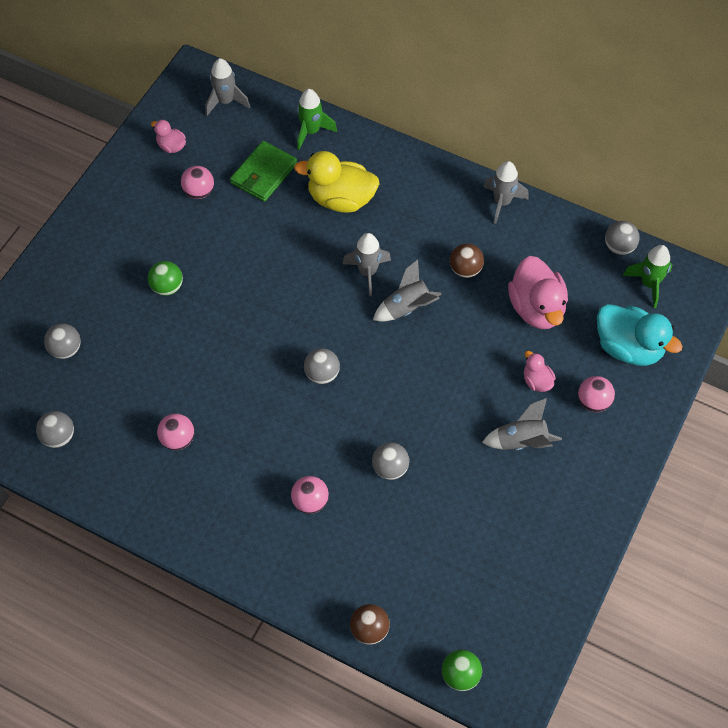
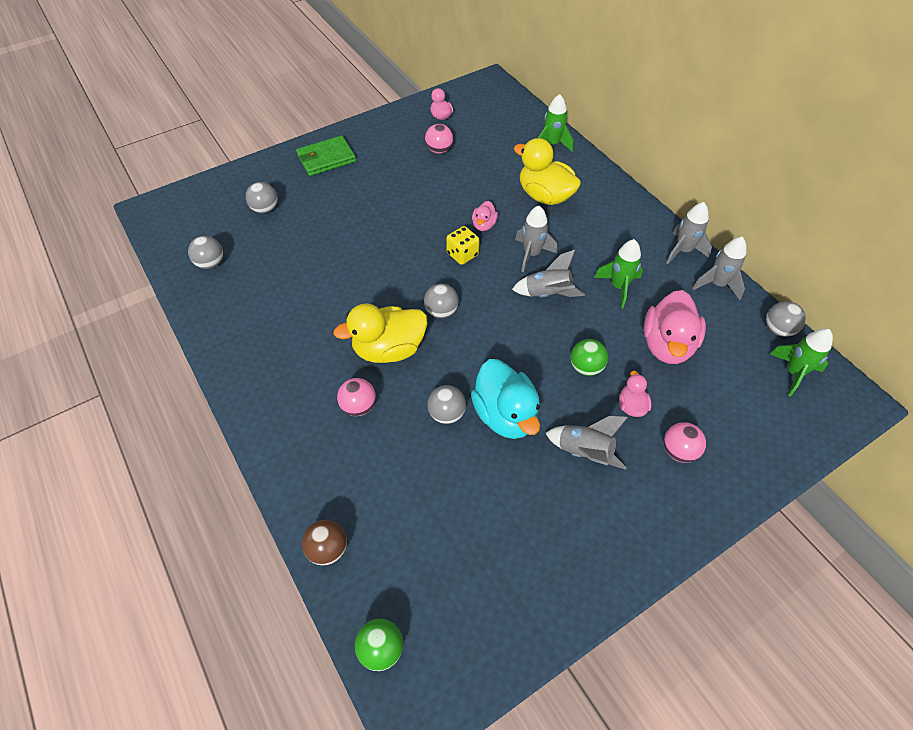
camera: 30 degrees right, 5 degrees down
(167, 287) = (369, 200): green ball -> green ball (586, 367)
(178, 439) = (293, 306): pink ball -> none
(225, 101) = (500, 104): grey rocket -> grey rocket (717, 284)
(264, 174) = (496, 157): green wallet -> green wallet (326, 159)
(299, 436) = (389, 349): none -> yellow duck
(302, 262) = (484, 225): none -> pink duck
(302, 304) = (462, 254): none -> yellow dice
(465, 270) = (618, 287): brown ball -> green rocket
(628, 348) = (742, 419): turquoise duck -> turquoise duck (505, 415)

